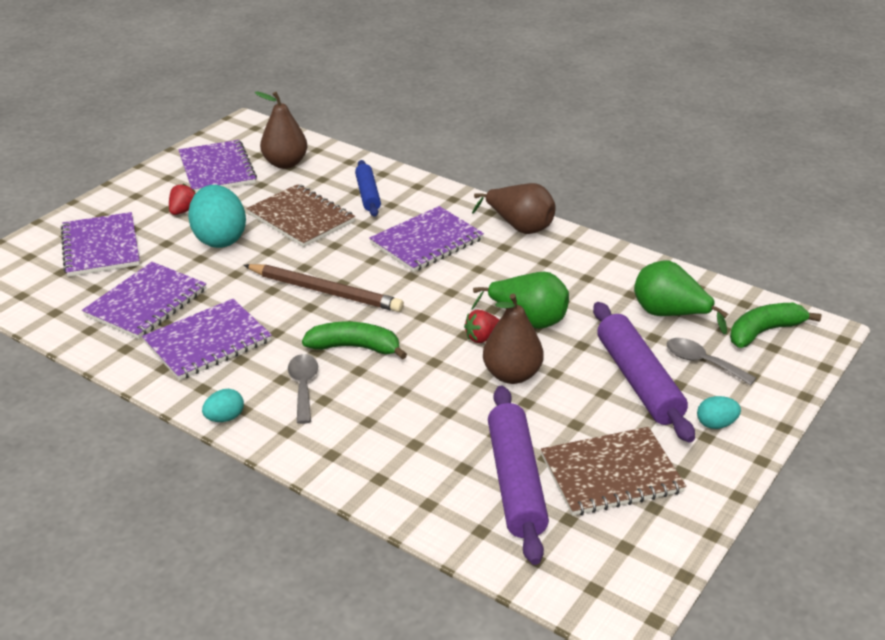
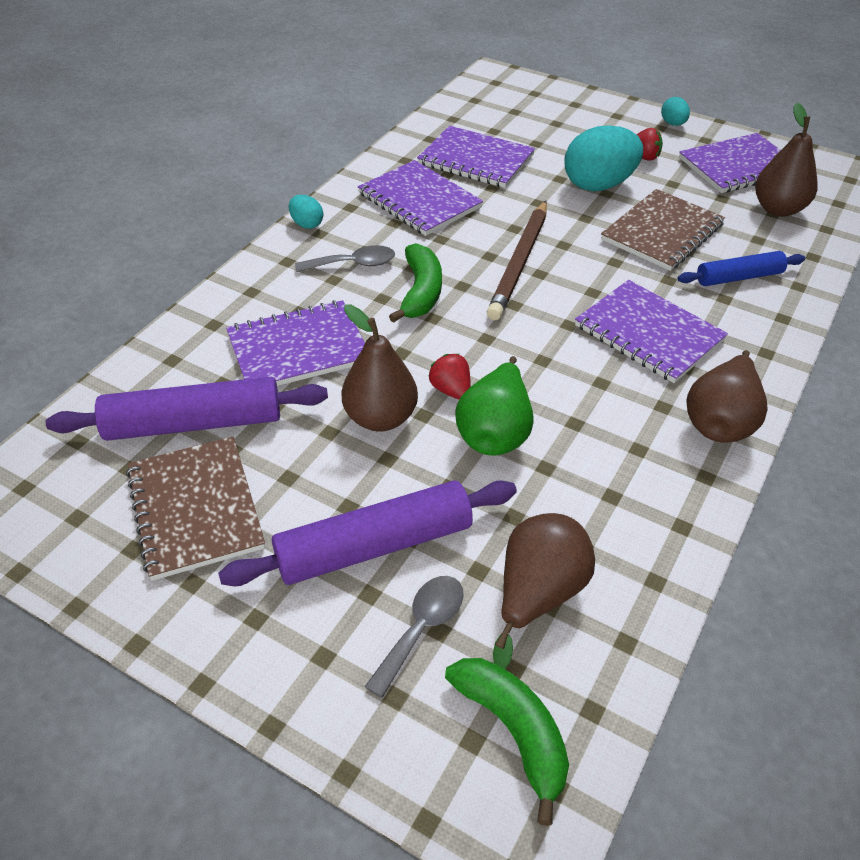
camera: 85 degrees right, 10 degrees up
(101, 247) = (560, 123): purple notebook -> purple notebook (298, 349)
(669, 314) = (537, 595): green pear -> brown pear
(716, 424) = (281, 632): turquoise egg -> turquoise egg (673, 124)

